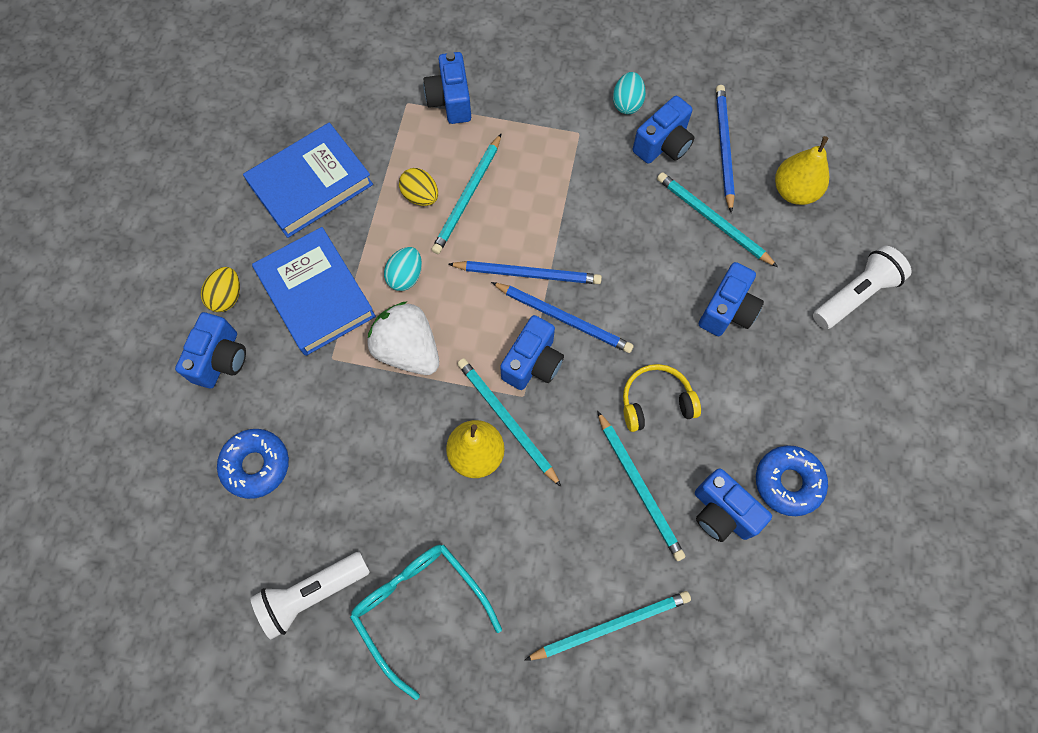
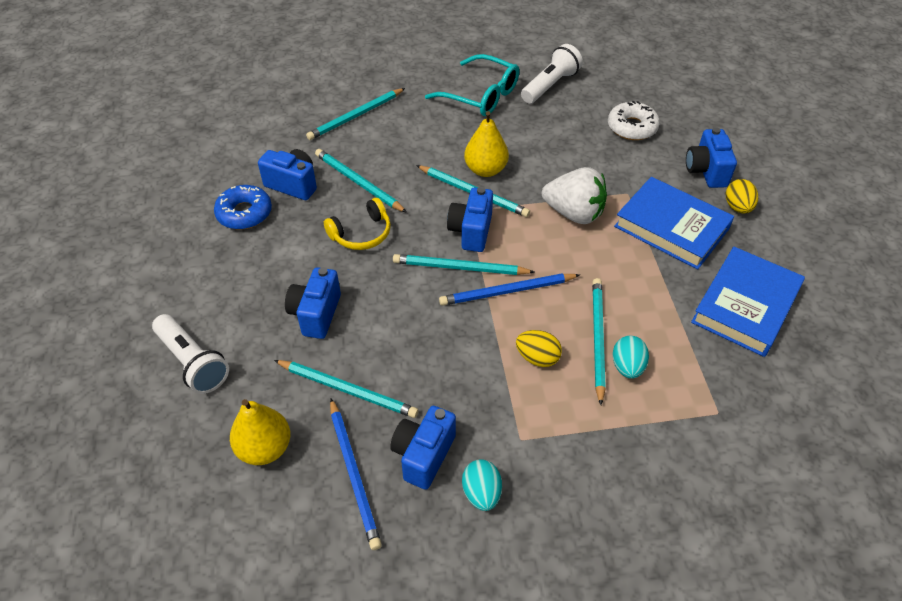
camera: 160 degrees right, 20 degrees down
(256, 465) = (632, 127): blue donut -> white donut
(405, 276) = (609, 260): turquoise egg -> turquoise egg (627, 367)
(420, 196) = (641, 326): yellow egg -> yellow egg (537, 358)
(450, 101) = (675, 430): blue camera -> none
(564, 318) = (459, 268): blue pencil -> turquoise pencil
(855, 295) = (193, 362): white flashlight -> white flashlight turned 75 degrees counterclockwise

